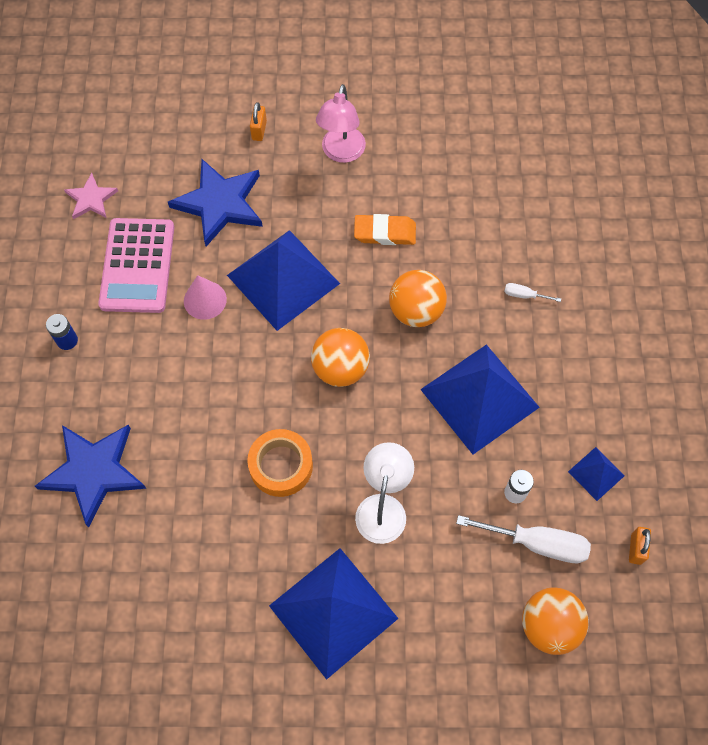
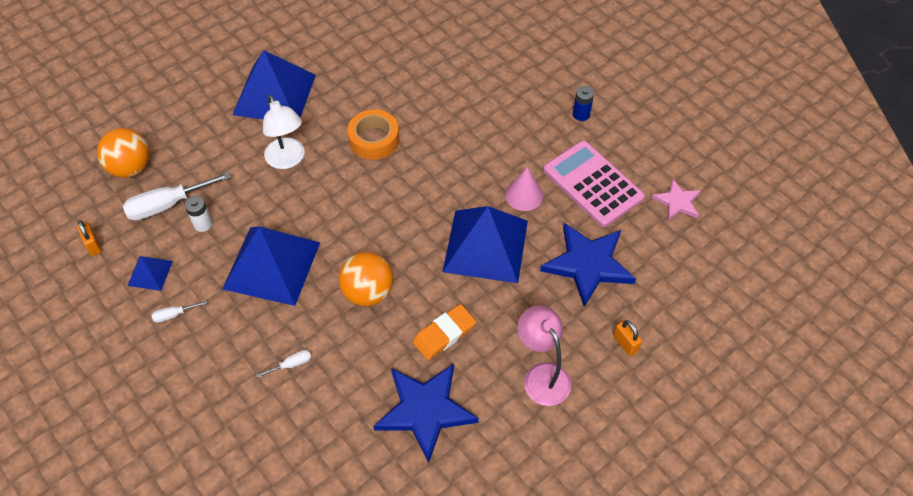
camera: 140 degrees right, 10 degrees down
(93, 472) = (483, 67): blue star -> blue star (425, 410)
(340, 368) = (388, 217): orange ball -> none
(597, 412) = (174, 315): none -> white screwdriver

